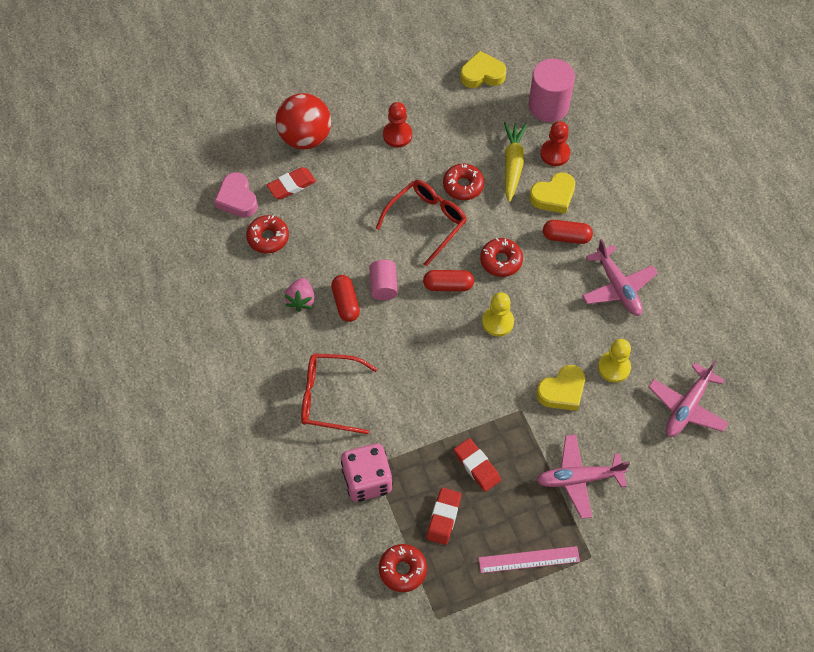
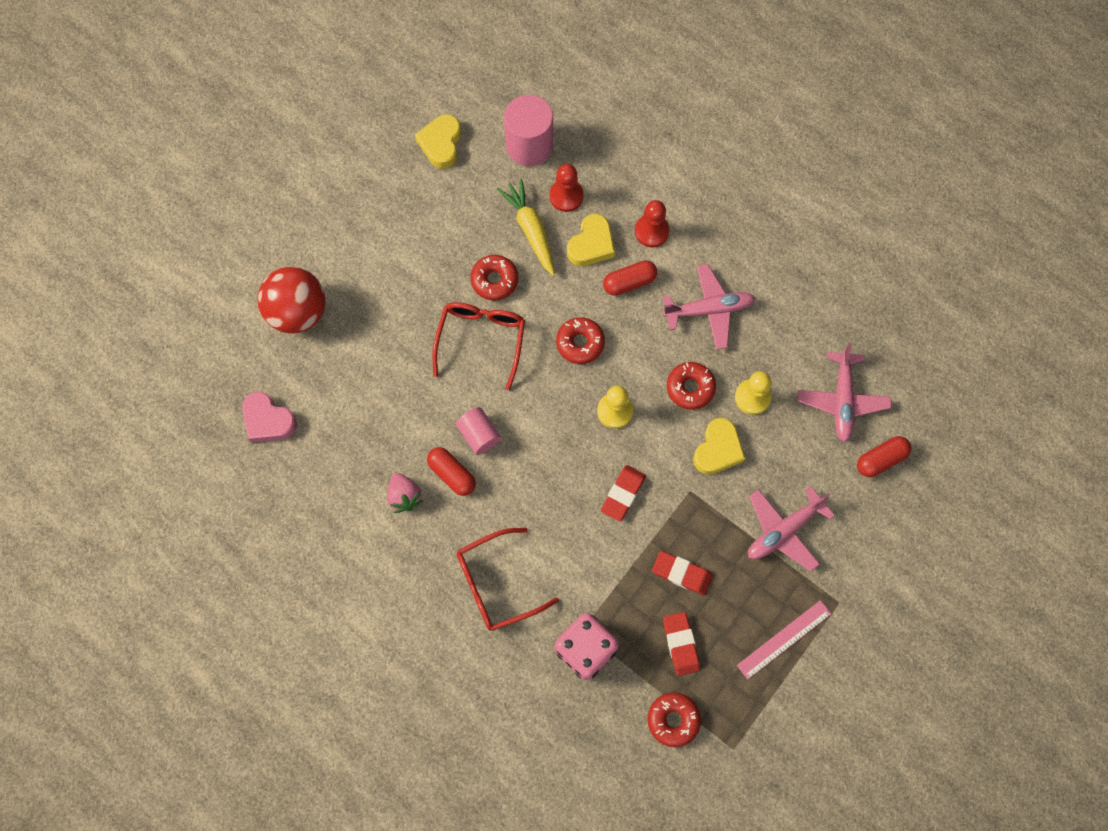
camera: 30 degrees left, 10 degrees up
(268, 238) = (328, 446): red donut -> red donut (690, 388)
(291, 185) = (317, 374): red eraser -> red eraser (623, 494)
(397, 135) = (393, 259): red pawn -> red pawn (651, 231)
(448, 285) = (543, 398): red capsule -> red capsule (881, 459)
(482, 74) = (441, 144): yellow heart -> yellow heart turned 45 degrees counterclockwise
(618, 287) = (709, 310): pink plane -> pink plane turned 45 degrees counterclockwise

